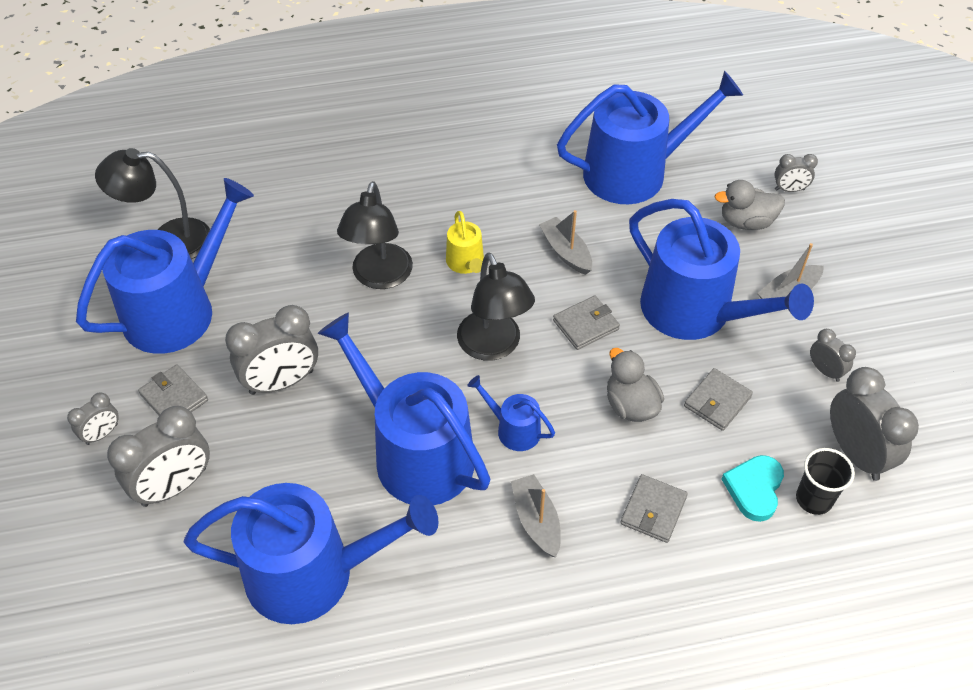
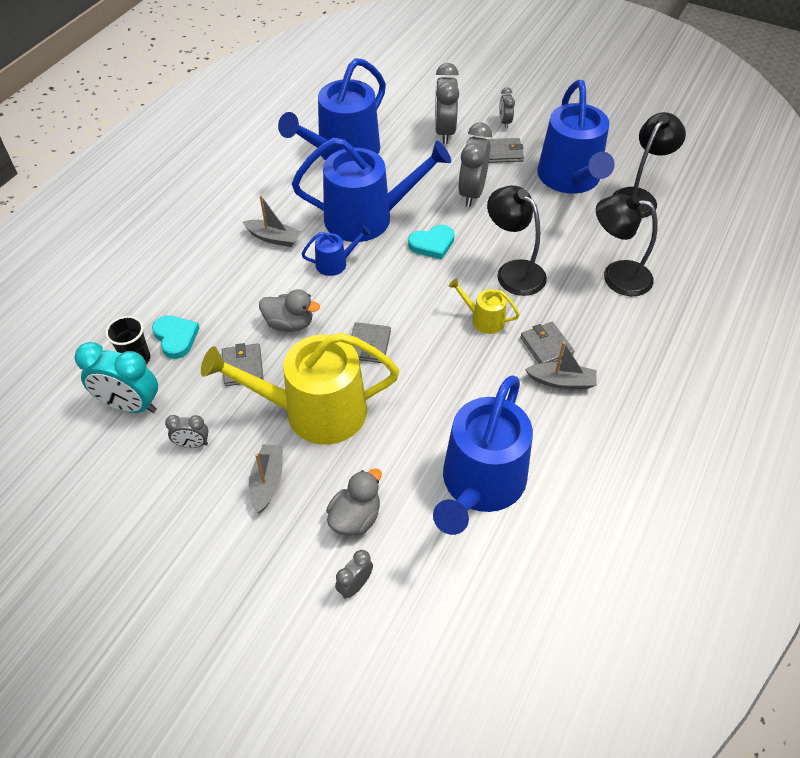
camera: 130 degrees right, 0 degrees up
(401, 364) = (432, 244): none -> turquoise heart
(493, 346) = (401, 290): black lamp -> black lamp (616, 276)
(566, 252) = (441, 378): grey boat -> grey boat (561, 381)
(653, 510) = (221, 286): grey wallet -> grey wallet (546, 346)
(695, 311) = (315, 411): blue watering can -> yellow watering can
(855, 453) = (130, 405): grey clock -> turquoise clock

